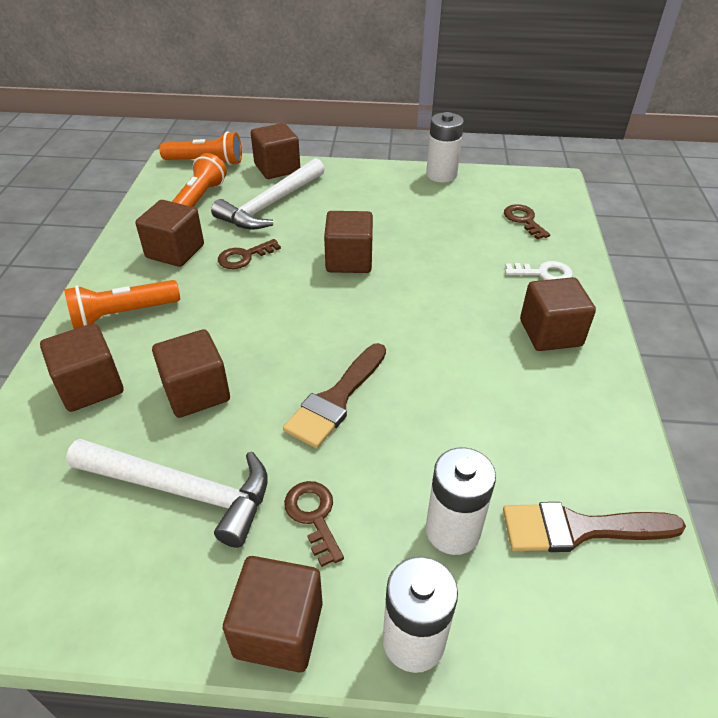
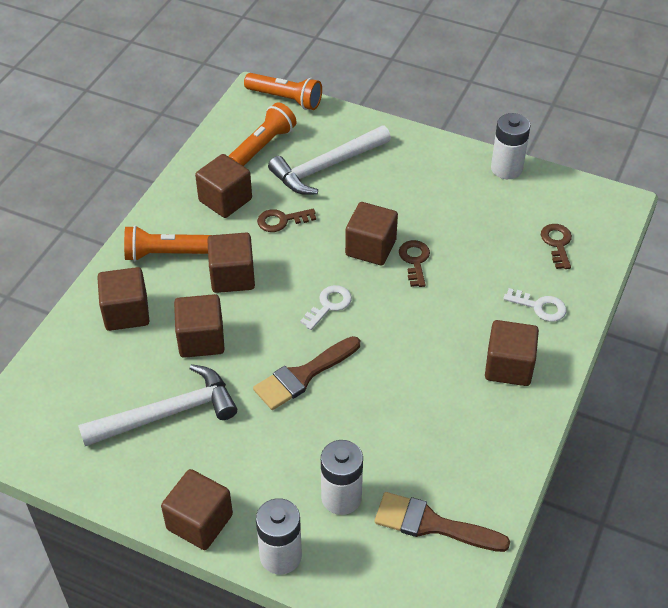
camera: 20 degrees right, 5 degrees up
(182, 491) = (168, 413): white hammer -> white hammer turned 60 degrees counterclockwise
(277, 168) = (349, 123): brown cube -> brown cube (232, 276)
(313, 516) = (250, 458): brown key -> brown key (414, 260)
(331, 321) = (329, 305): none -> white key

